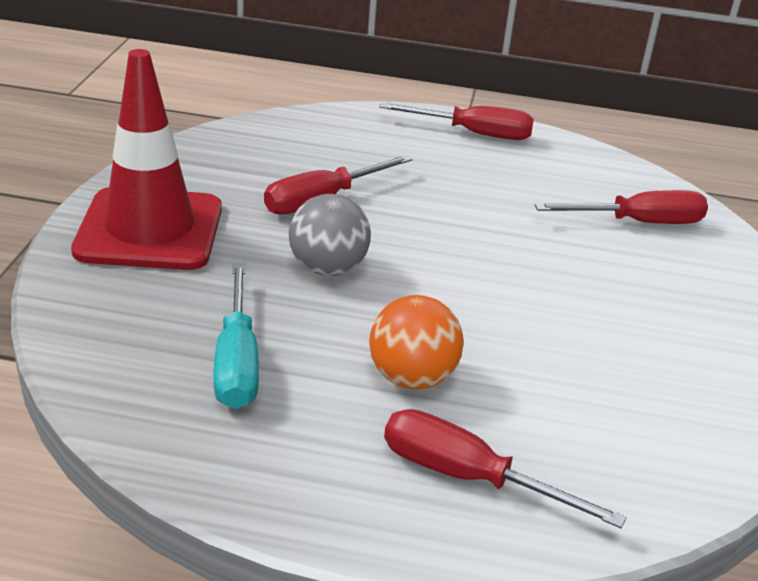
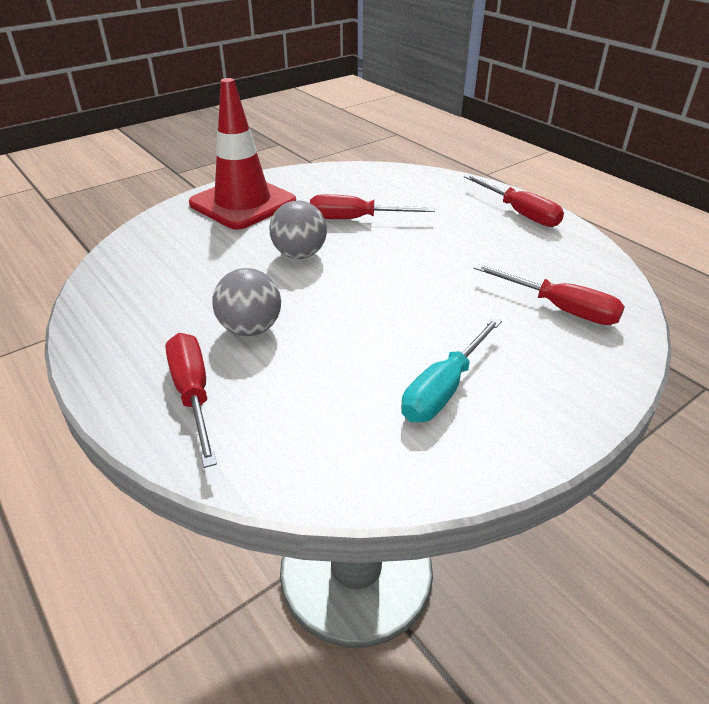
camera: 45 degrees right, 5 degrees up
(237, 361) = (181, 279): turquoise screwdriver -> turquoise screwdriver (444, 388)
(411, 378) = (250, 329): orange ball -> grey ball

